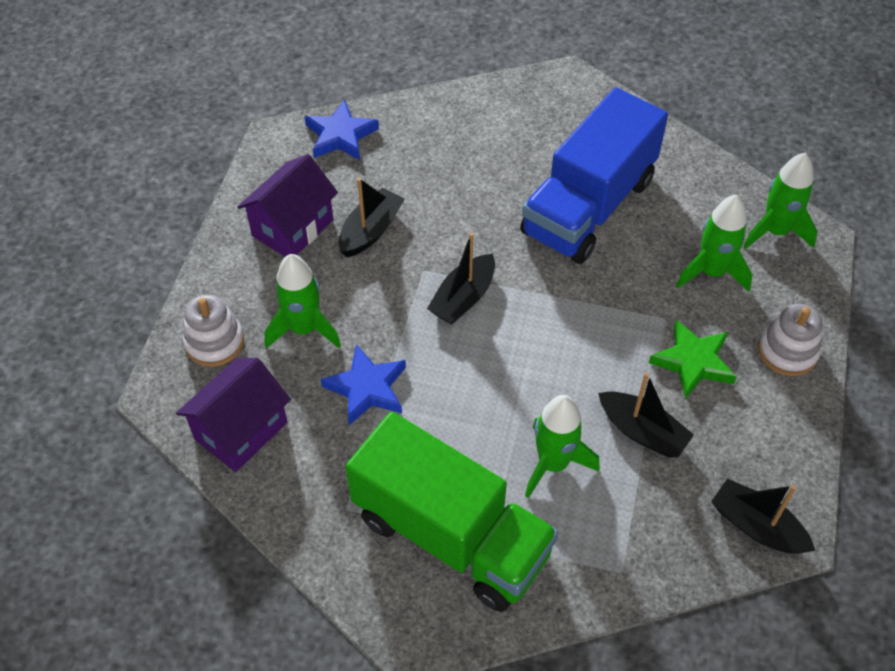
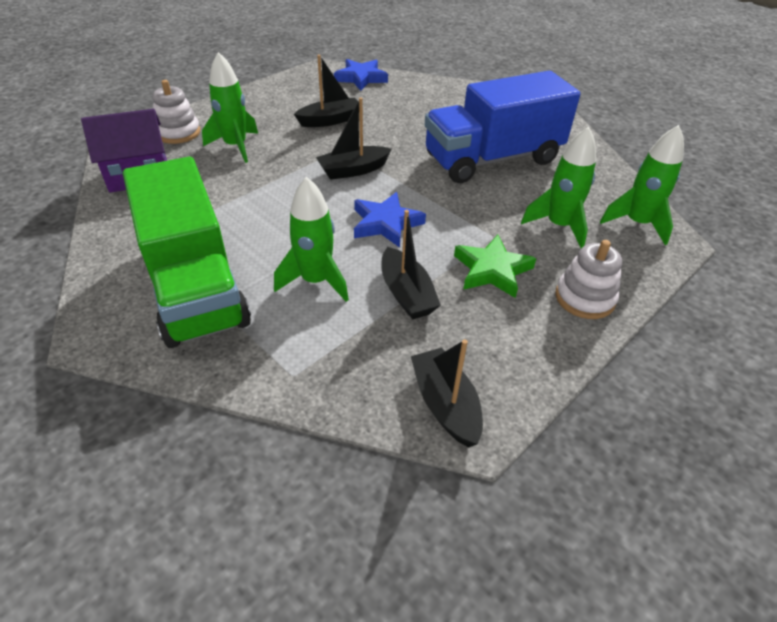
camera: 30 degrees right, 10 degrees down
(292, 228) = (285, 104): purple house -> none
(367, 388) = (238, 187): blue star -> blue star (386, 223)

